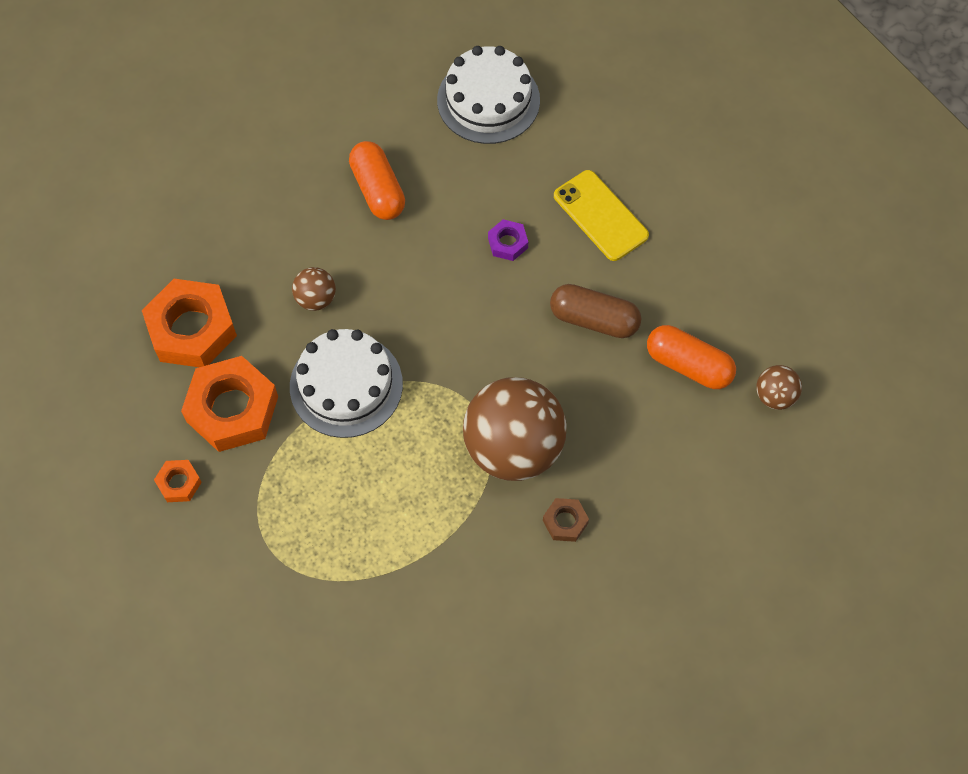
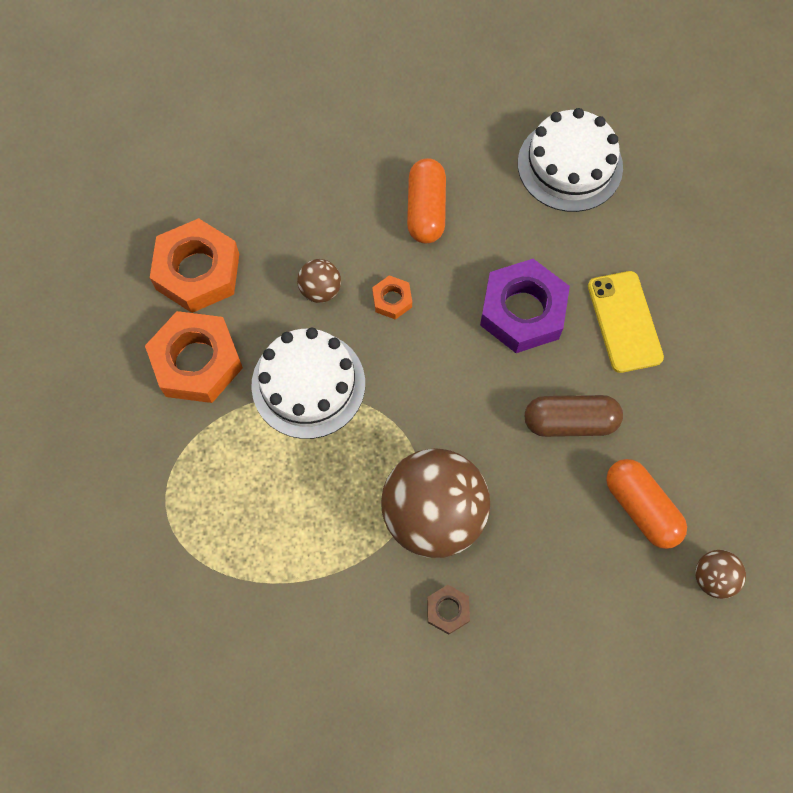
camera: 25 degrees right, 5 degrees up
(179, 483) = (117, 410): orange nut -> orange nut (392, 300)
(508, 243) = (523, 311): purple nut -> purple nut, size x2.14
(594, 319) = (570, 421): brown capsule -> brown capsule turned 45 degrees counterclockwise

